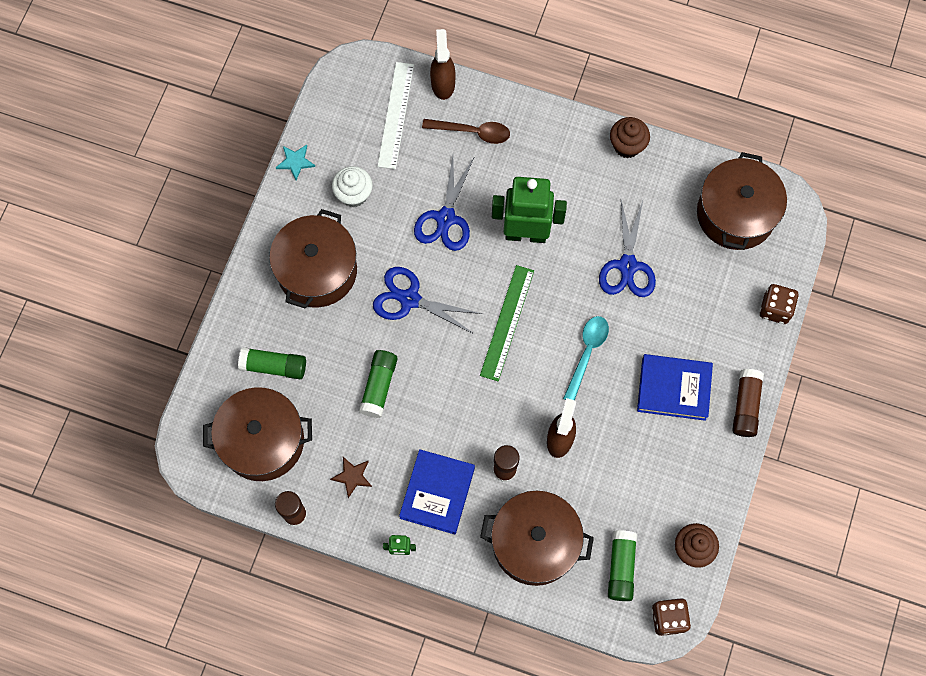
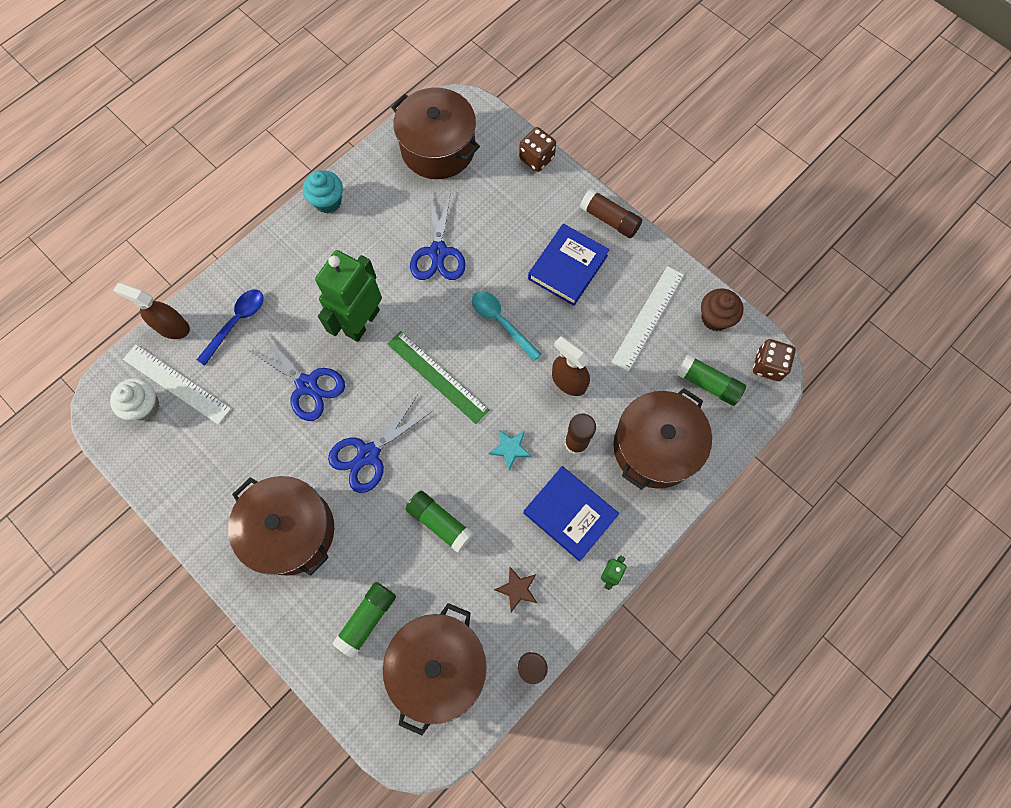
camera: 65 degrees left, 0 degrees up
(295, 162) = (165, 502): turquoise star -> turquoise star (510, 448)
(354, 194) = (233, 459): white cupcake -> white cupcake (145, 406)
(472, 132) = (236, 323): brown spoon -> blue spoon
(627, 146) = (328, 201): brown cupcake -> turquoise cupcake
(627, 266) = (438, 252): blue scissors -> blue scissors turned 60 degrees clockwise
(660, 485) = (648, 317): none -> white ruler

